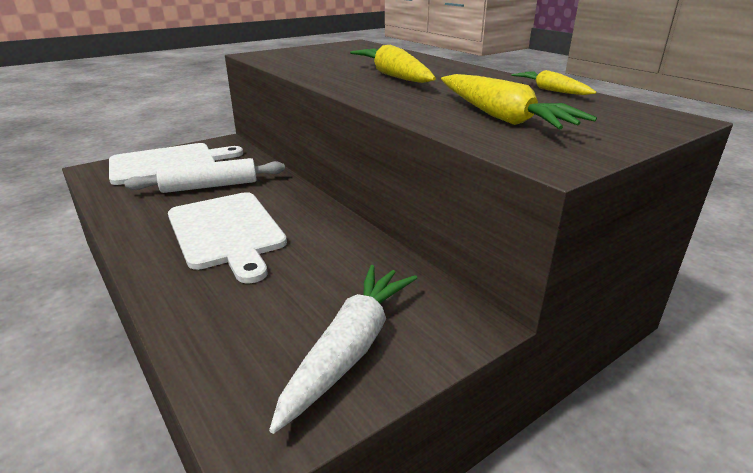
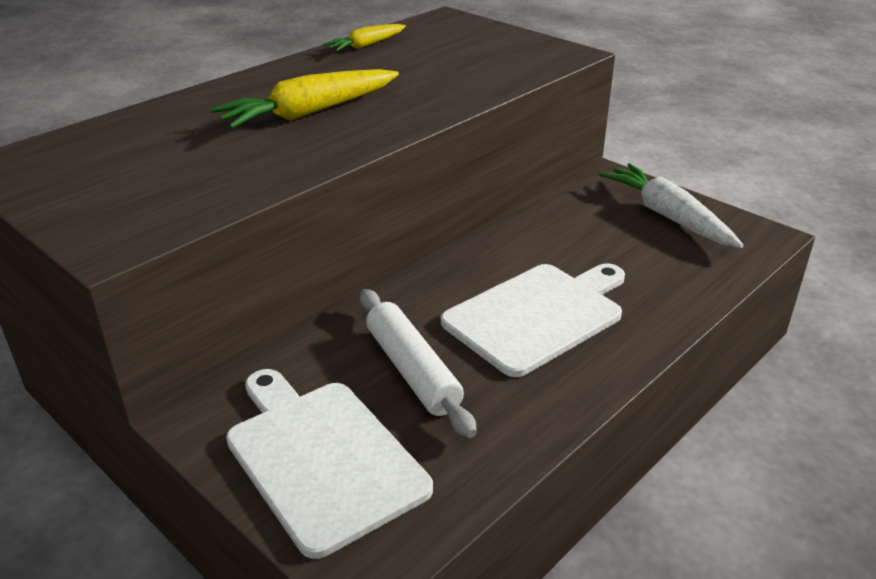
camera: 100 degrees left, 5 degrees up
(350, 348) = (667, 216): white carrot -> white carrot turned 45 degrees clockwise
(501, 117) = (470, 64): yellow carrot -> none

